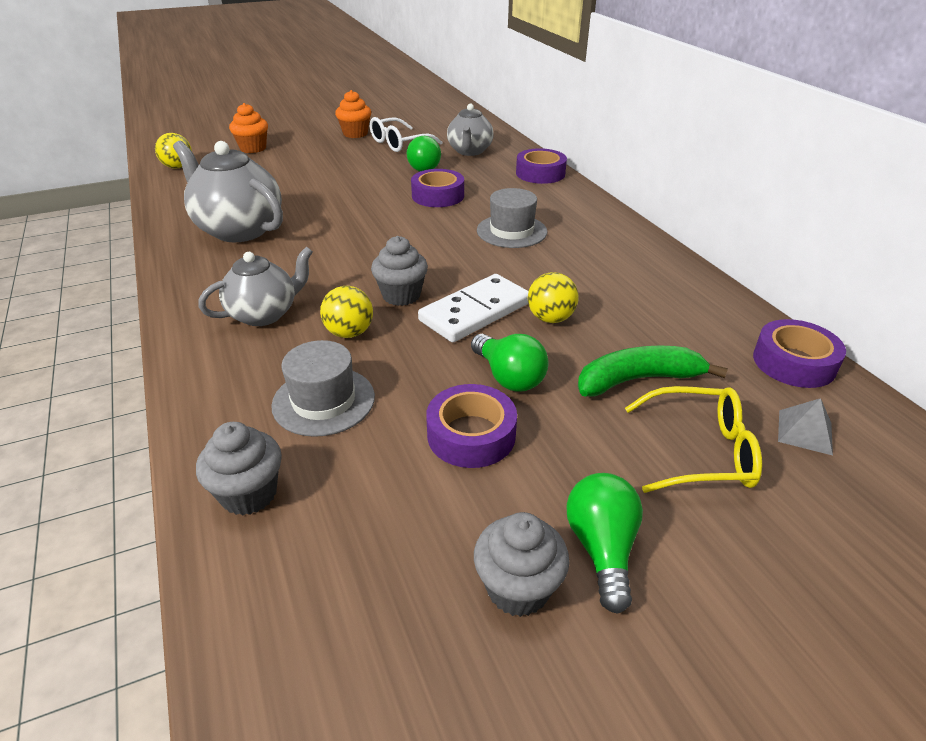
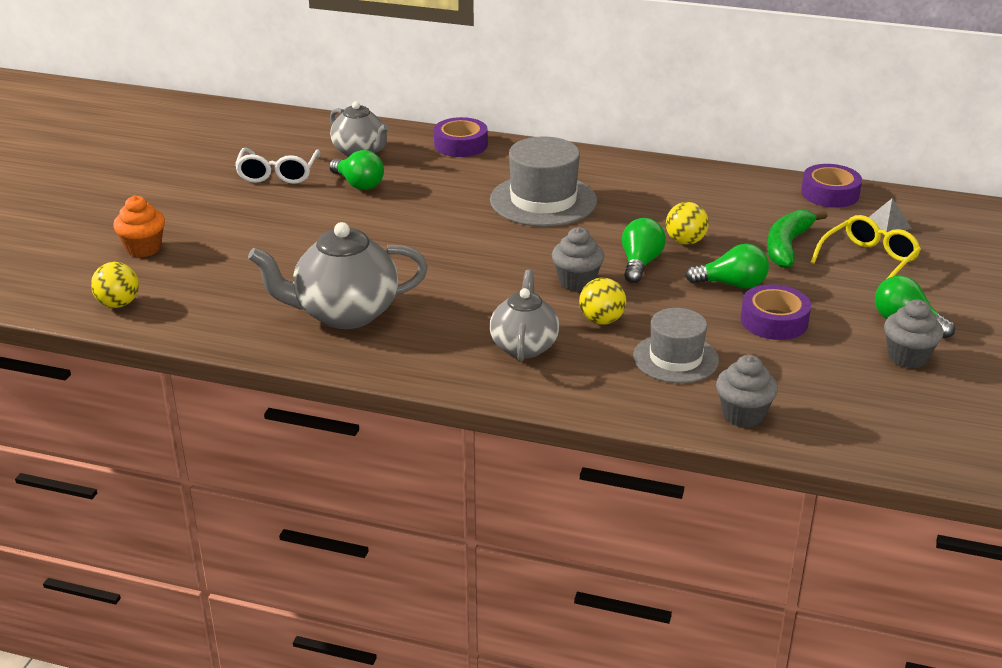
camera: 50 degrees left, 5 degrees down
(355, 134) = (209, 185): orange cupcake -> none
(438, 196) = (429, 202): purple tape -> none
(475, 312) = (640, 263): white domino -> green light bulb
(511, 231) = (543, 201): grey hat -> grey hat, size x1.52

